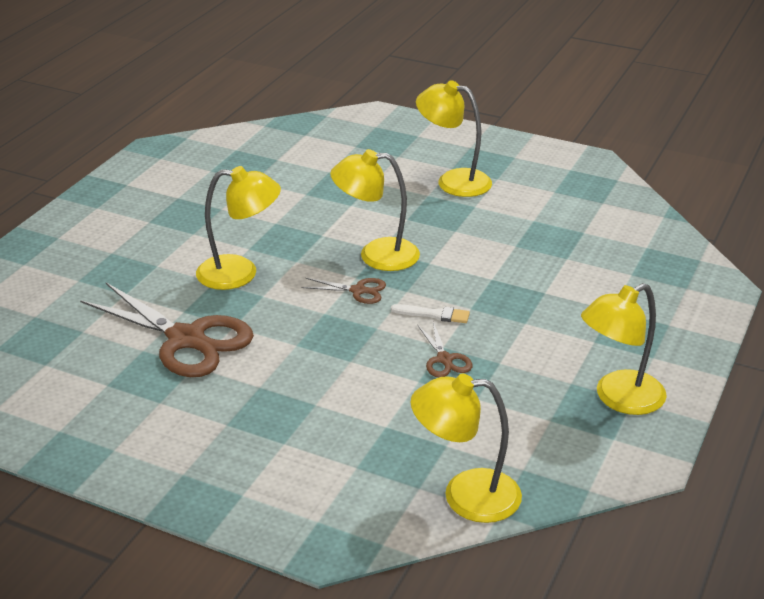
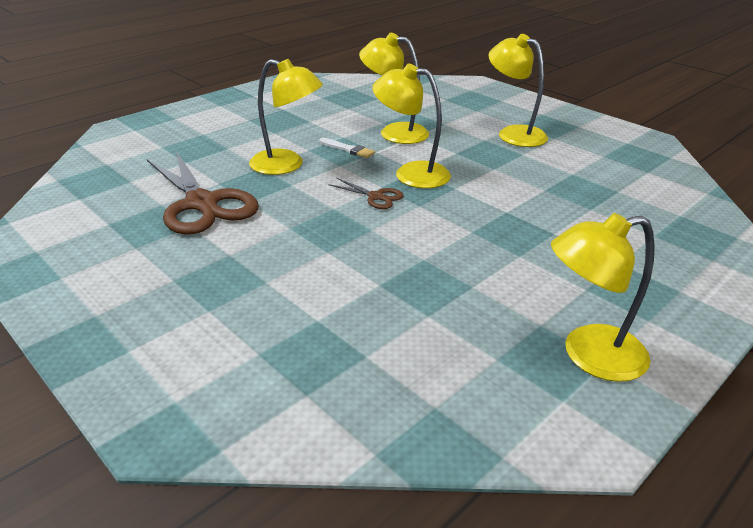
camera: 20 degrees right, 0 degrees up
(434, 314) = (432, 229): white brush -> white brush (348, 149)
(444, 359) = (418, 270): brown scissors -> none
(465, 496) = (350, 420): yellow lamp -> yellow lamp (394, 132)

